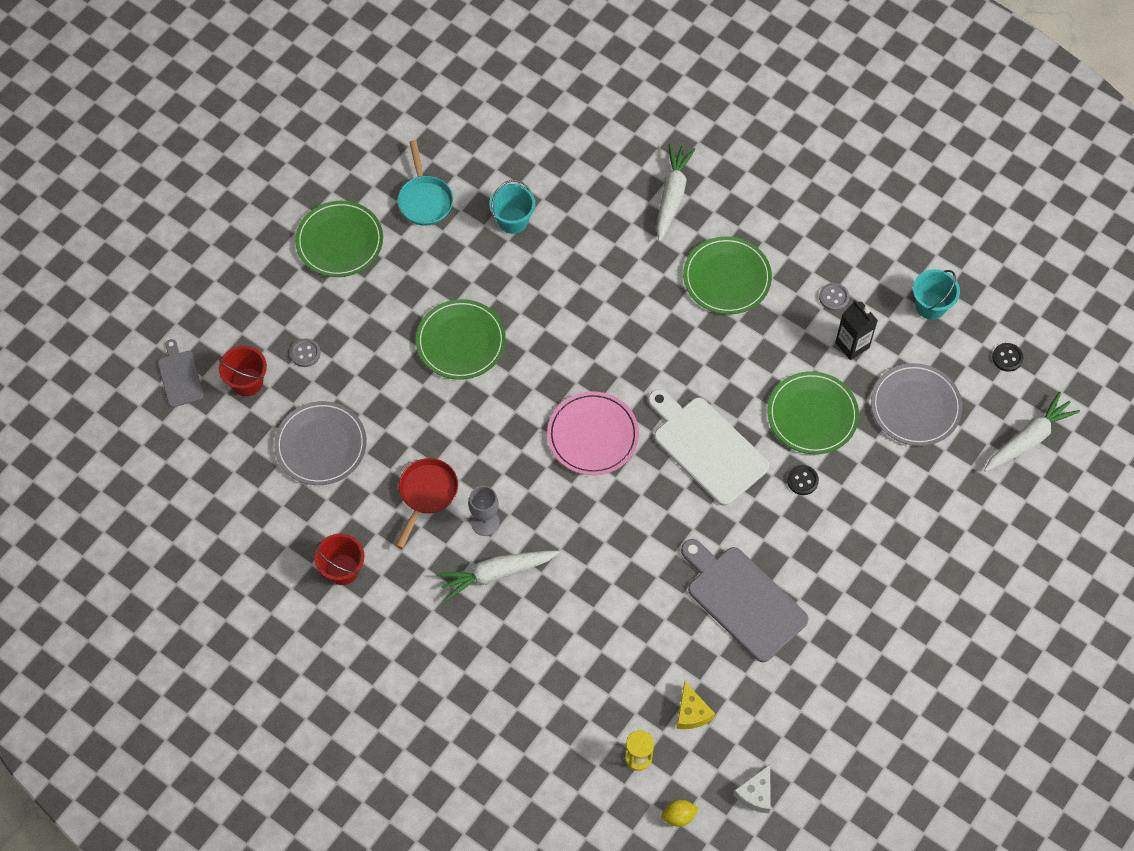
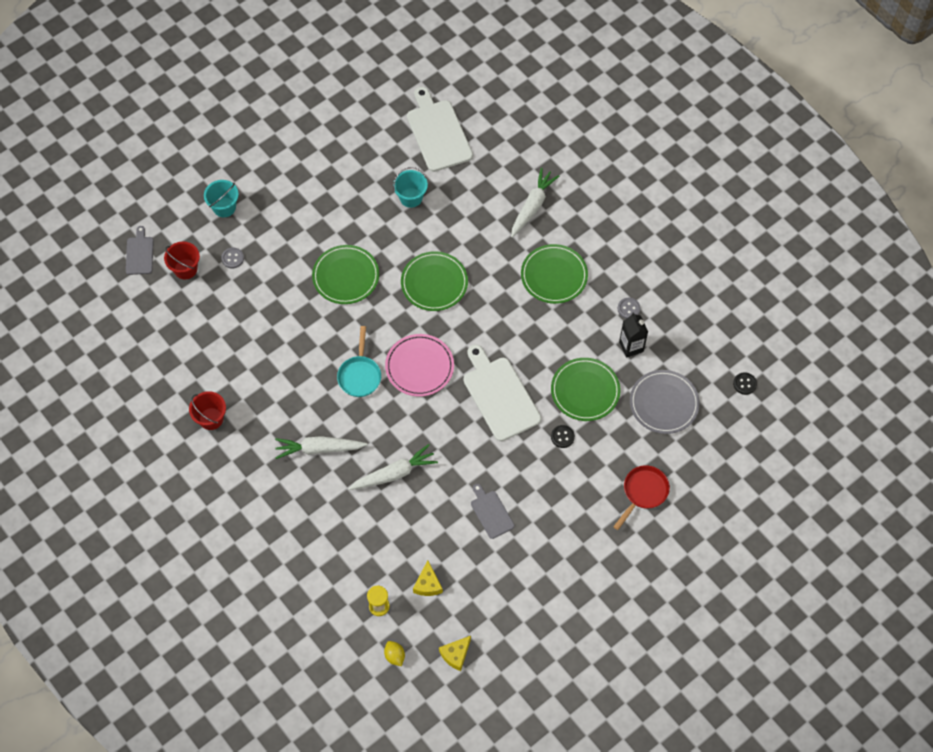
camera: 15 degrees right, 0 degrees up
(321, 445) = (223, 326): grey plate -> none
(339, 241) = (282, 184): green plate -> green plate (434, 283)
(424, 200) = (352, 168): turquoise pan -> turquoise pan (360, 375)
(426, 494) = (287, 379): red pan -> red pan (643, 492)
(485, 522) = (322, 410): grey goblet -> none
(521, 129) = (438, 132): none -> white cutting board
(678, 816) = (395, 656): yellow lemon -> yellow lemon turned 60 degrees clockwise
(743, 600) = (491, 512): grey cutting board -> grey cutting board, size x0.54
(755, 794) = (455, 654): white cheese -> yellow cheese
(931, 306) = (699, 332): turquoise bucket -> turquoise bucket (224, 207)
(1028, 439) = (741, 447): white carrot -> white carrot (394, 473)

